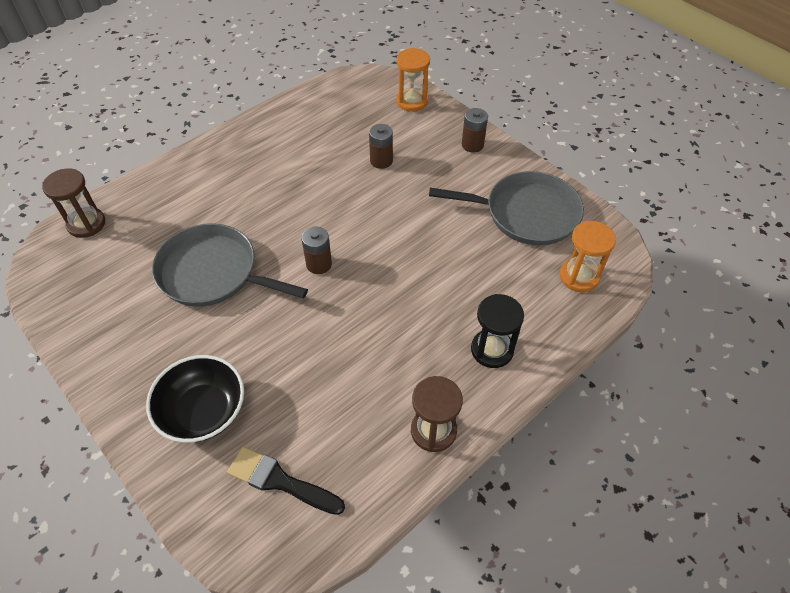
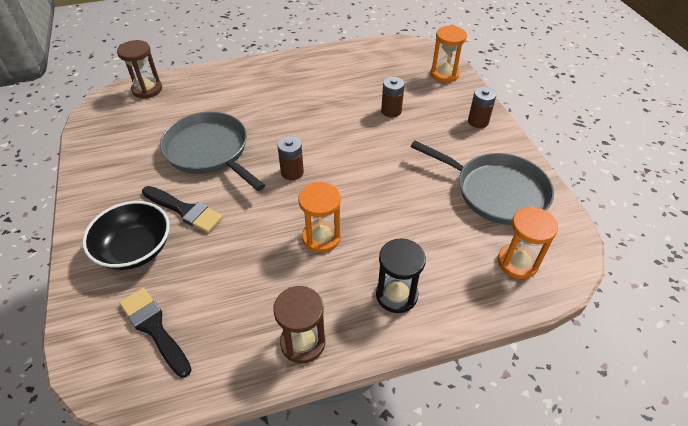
camera: 25 degrees right, 5 degrees down
(229, 348) = (184, 210): none -> black brush
(390, 322) = (321, 237): none -> orange hourglass

